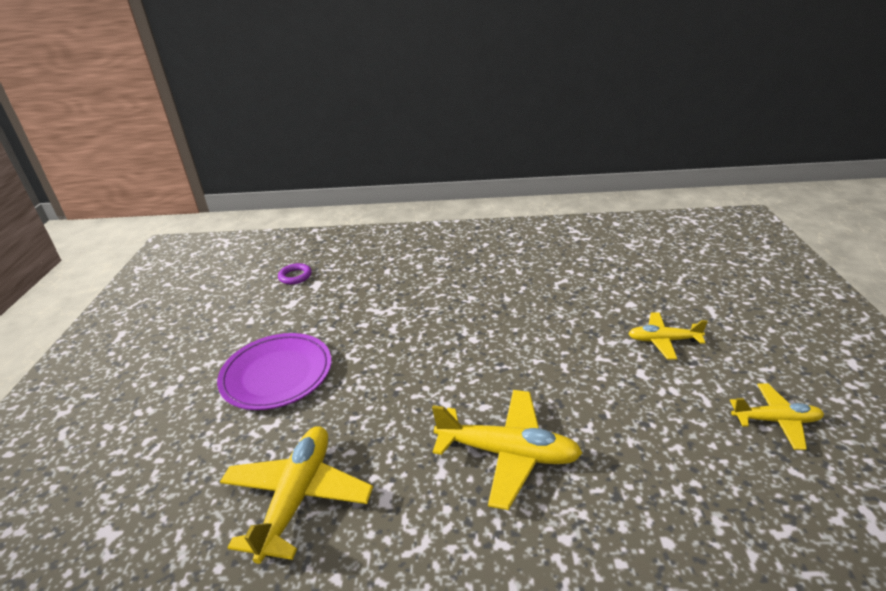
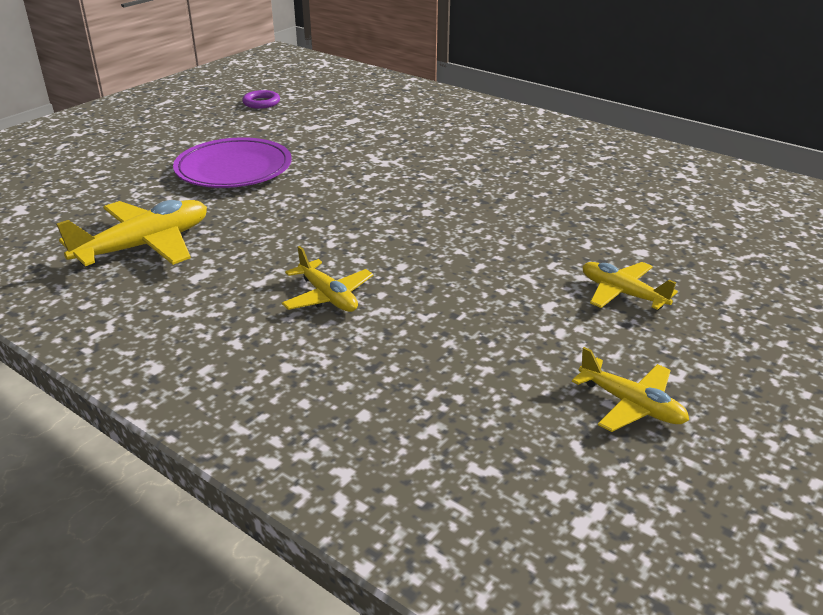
camera: 35 degrees right, 0 degrees up
(295, 276) = (343, 108): purple ring -> purple ring (261, 103)
(507, 453) = (328, 296): yellow plane -> yellow plane, size x0.61

